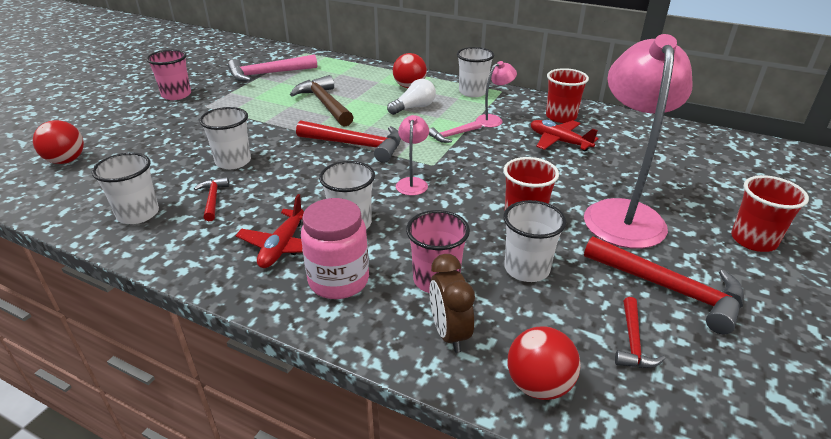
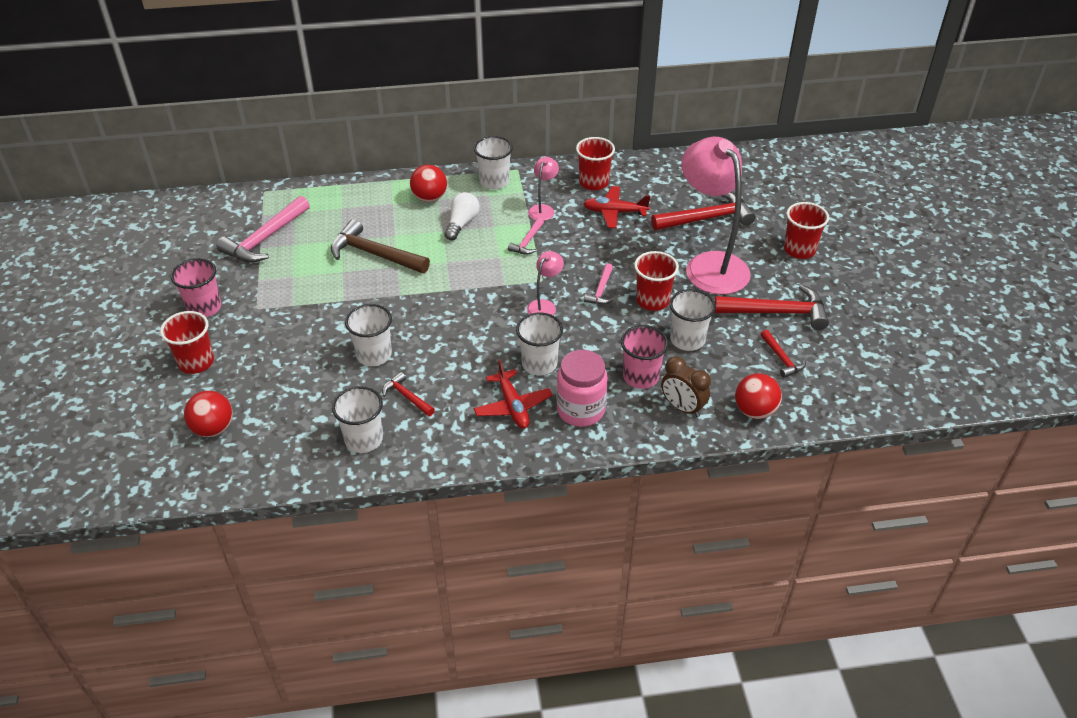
camera: 35 degrees left, 10 degrees up
(123, 120) = (196, 362): none -> red cup
(357, 145) = (459, 289): red hammer -> red hammer (707, 218)
(412, 182) = (544, 305): pink lamp -> pink lamp turned 60 degrees clockwise
(479, 191) = (601, 290): none -> pink hammer

